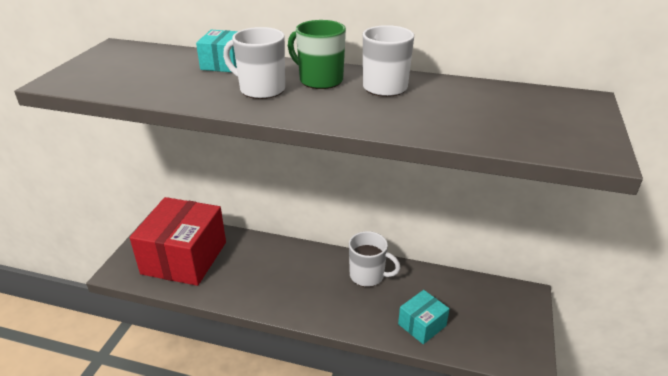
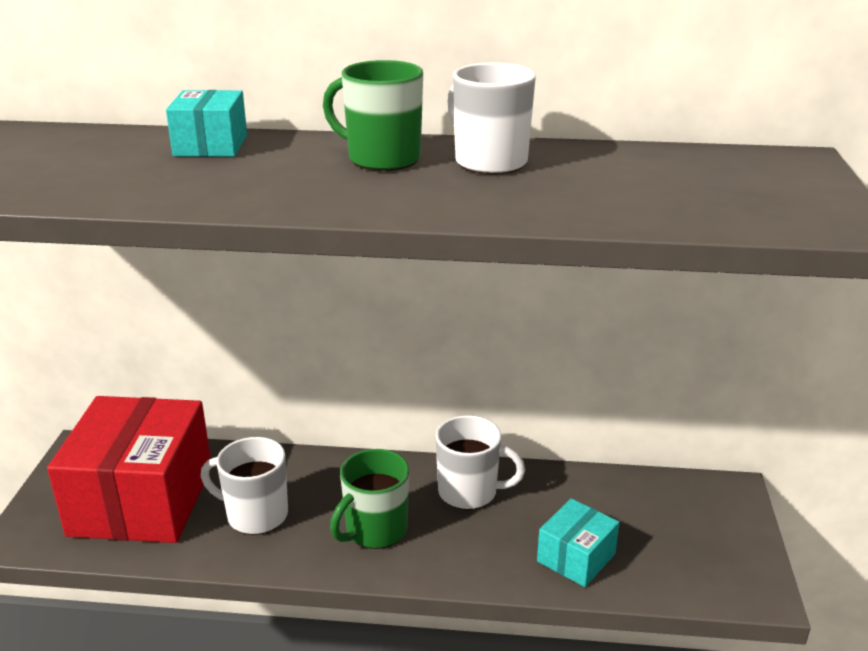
camera: 10 degrees left, 5 degrees down
(261, 89) = (290, 178): white mug -> white mug (255, 515)
(308, 292) = (375, 530): none -> green mug

